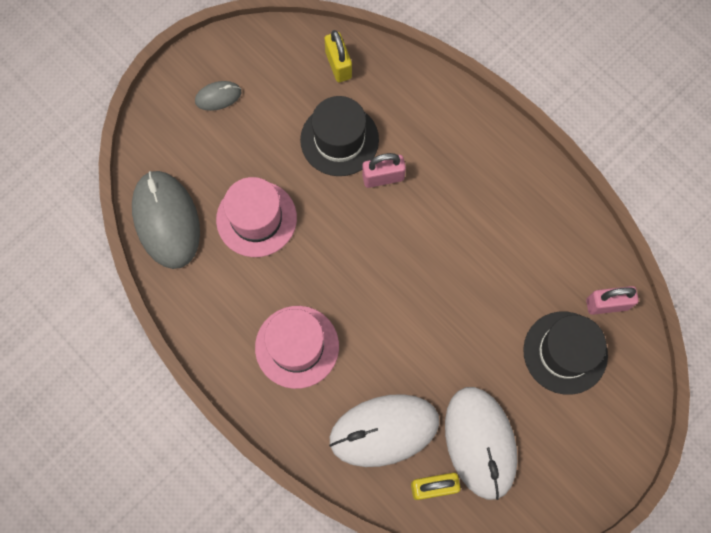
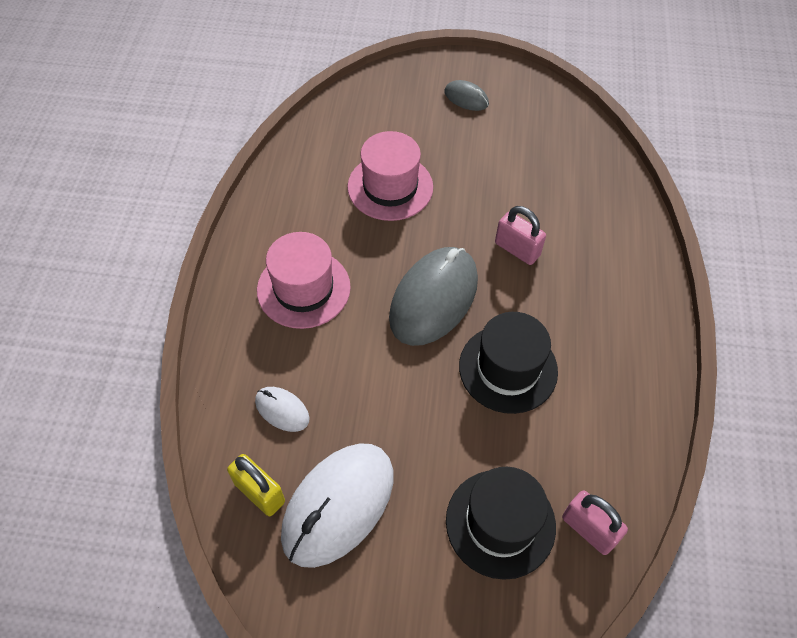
camera: 50 degrees right, 15 degrees down
(166, 220) = (332, 132): grey mouse -> grey mouse (433, 298)
(338, 65) = (579, 154): yellow padlock -> none
(339, 140) = (516, 197): black hat -> black hat (508, 368)
(384, 430) = (282, 410): white mouse -> white mouse, size x0.47

